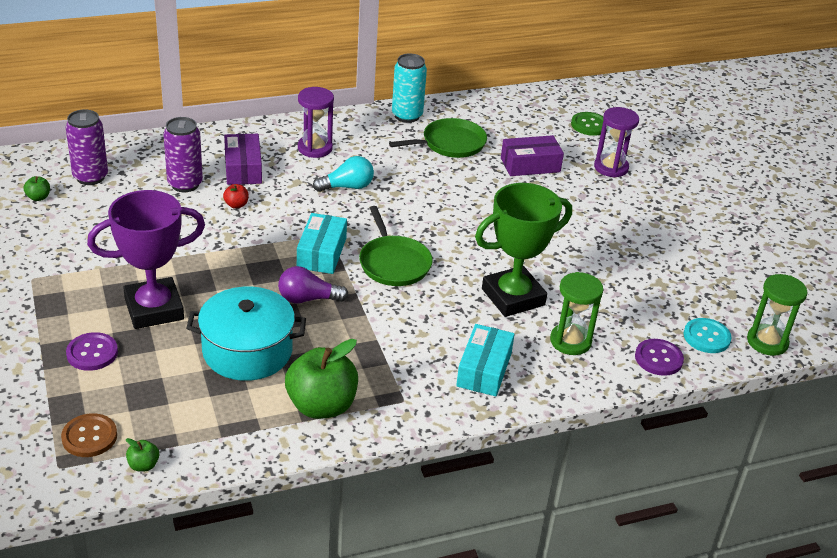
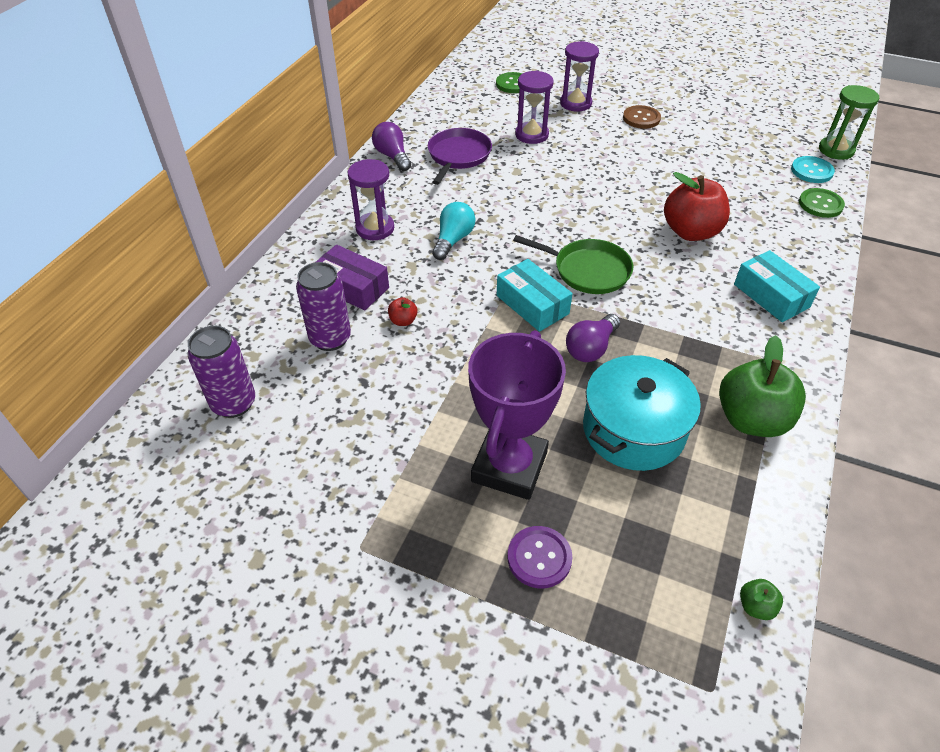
camera: 45 degrees left, 10 degrees up
(38, 197) = (218, 466): green apple -> none
(89, 437) = (679, 633): brown button -> brown button (641, 118)
(407, 116) = (392, 156): turquoise can -> purple light bulb
(450, 143) = (458, 156): green pan -> purple pan
(513, 297) = (690, 232): green trophy -> red apple
(530, 165) = (531, 135): purple box -> purple hourglass
(570, 341) = (769, 233): green hourglass -> none
(658, 358) = (820, 204): purple button -> green button

